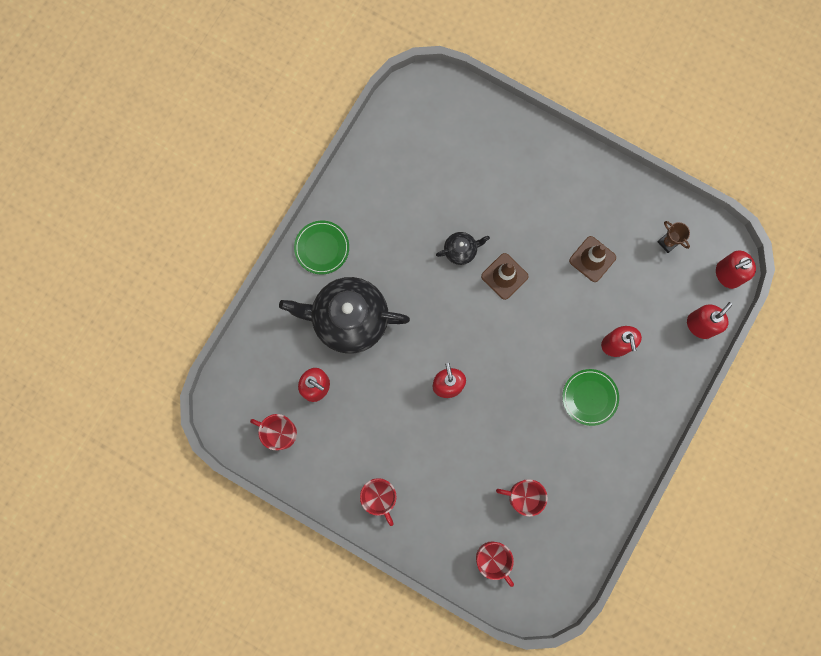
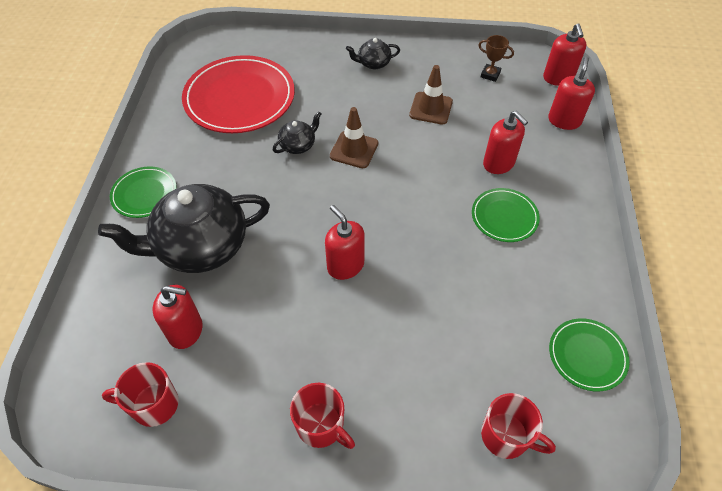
camera: 25 degrees left, 25 degrees down
(432, 173) = (239, 98): none -> red plate
(523, 496) = (497, 344): red mug -> none
(569, 181) = (373, 63): none -> black teapot
(579, 533) = (587, 355): none -> green plate
(727, 274) = (558, 78): red soap dispenser -> red soap dispenser turned 45 degrees counterclockwise

